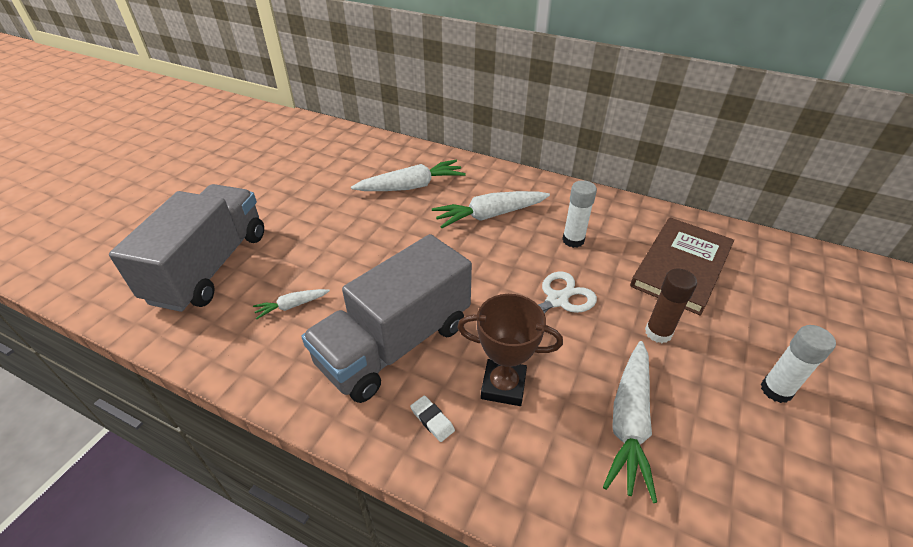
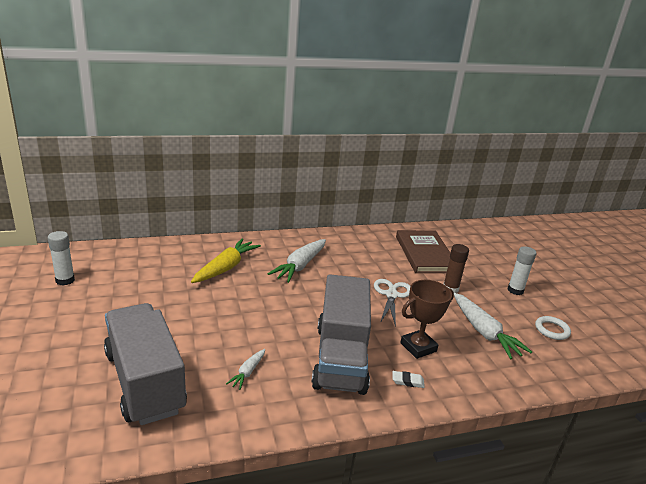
camera: 45 degrees left, 15 degrees down
(411, 186) = (226, 268): white carrot -> yellow carrot
(573, 240) = (362, 261): white glue stick -> white glue stick (65, 280)
(765, 491) = (552, 330): none -> white ring

